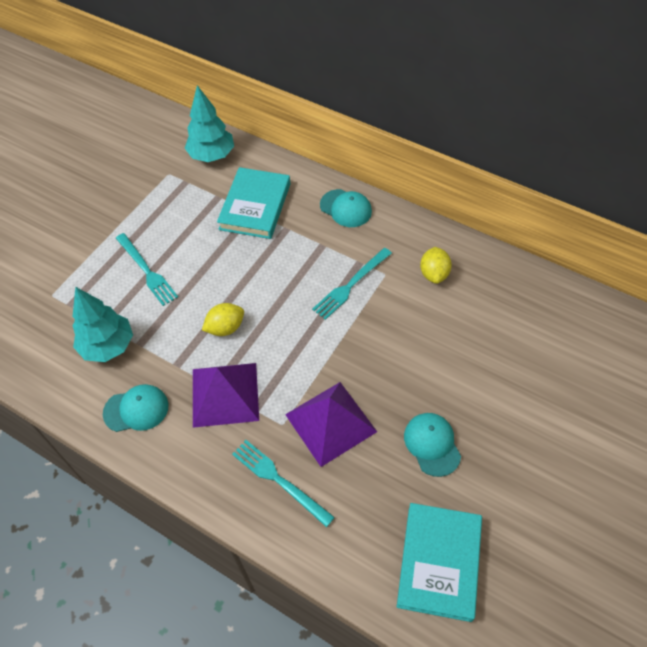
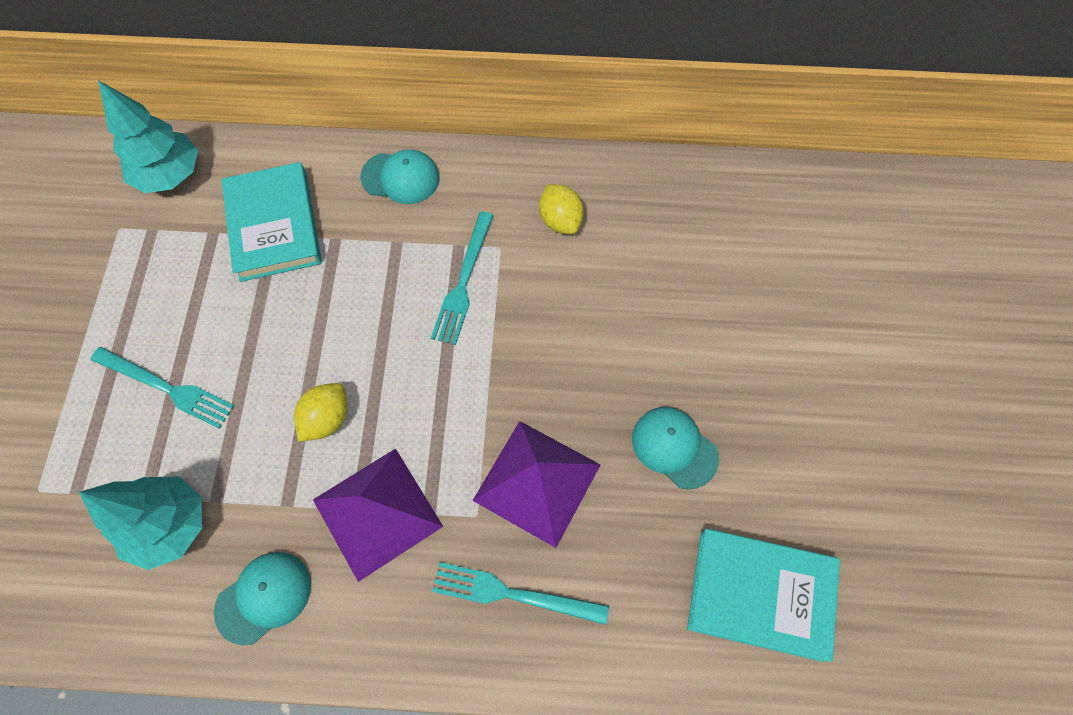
camera: 30 degrees left, 10 degrees up
(439, 562) = (760, 594): turquoise book -> turquoise book turned 60 degrees counterclockwise

